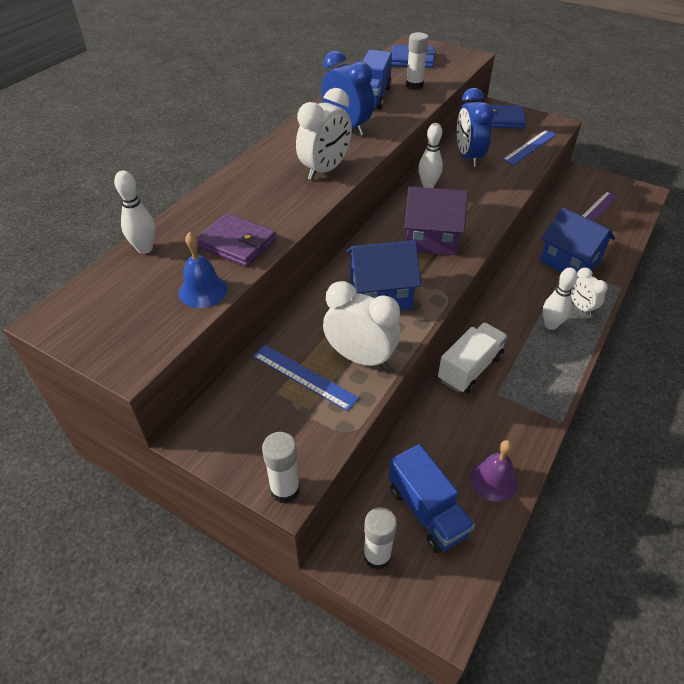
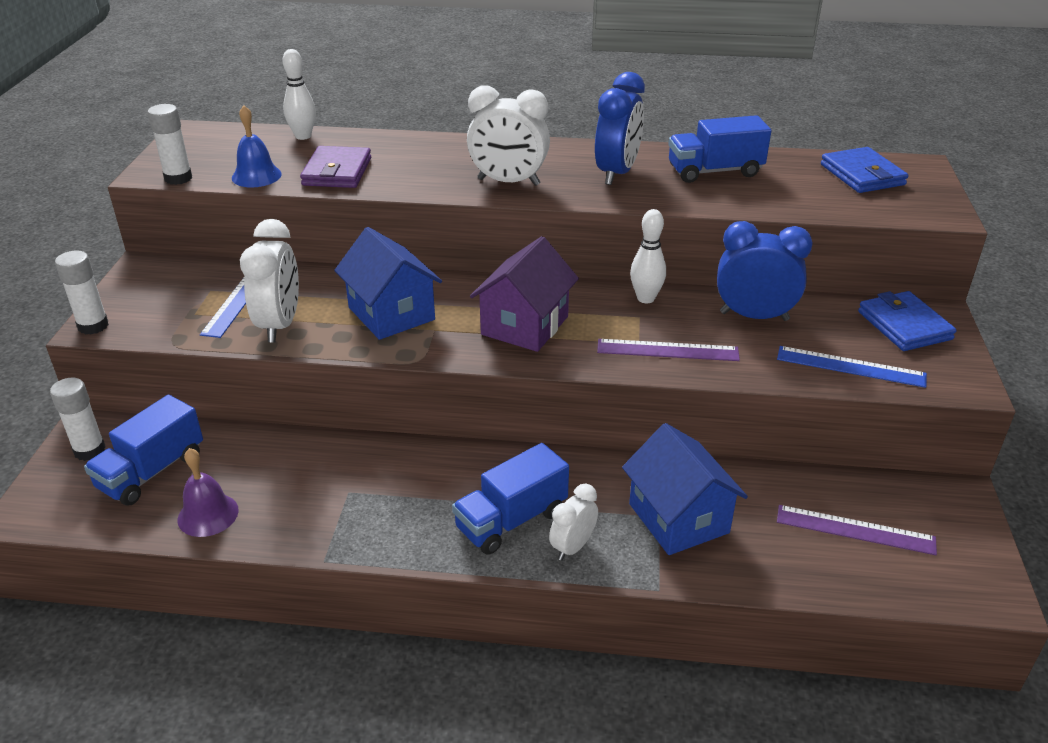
camera: 65 degrees right, 10 degrees down
(414, 85) = (784, 191): white glue stick -> white glue stick (178, 178)
(431, 239) = (525, 325): purple house -> purple house turned 45 degrees clockwise
(468, 157) = (754, 316): blue clock -> blue clock turned 45 degrees clockwise
(470, 368) = (381, 459): white truck -> none
(487, 195) = (667, 350): none -> purple ruler
(551, 325) = (511, 520): white bowling pin -> blue truck
(569, 262) = (678, 518): blue house -> blue house turned 45 degrees counterclockwise

